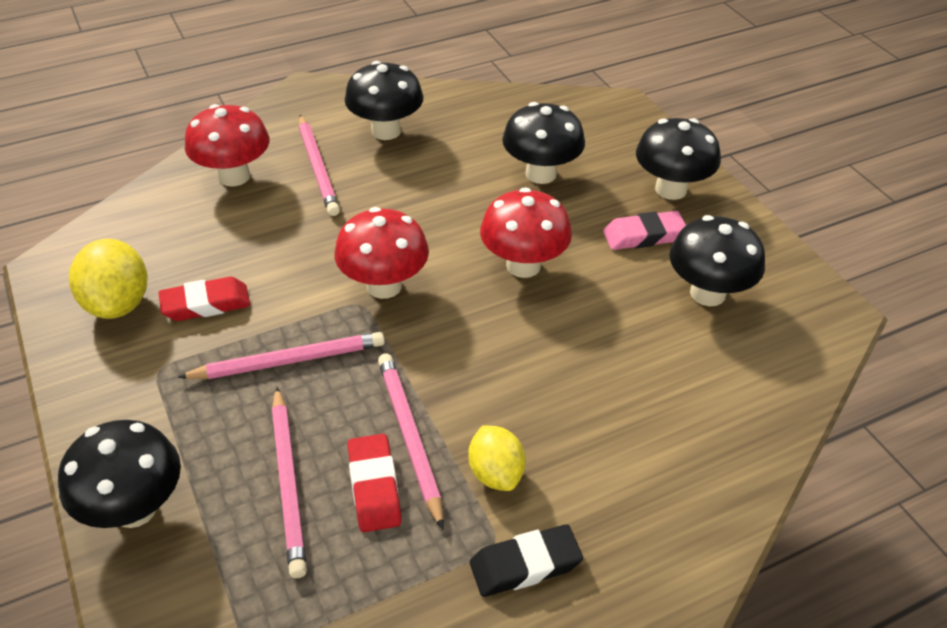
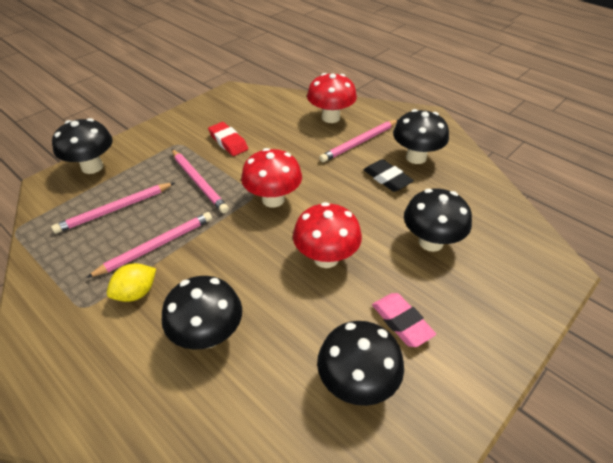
camera: 70 degrees right, 0 degrees up
(118, 303) = (217, 117): yellow lemon -> none
(374, 487) = (117, 242): red eraser -> none
(525, 565) = (68, 326): black eraser -> black eraser (387, 178)
(671, 189) = (474, 329): black mushroom -> black mushroom (208, 335)

